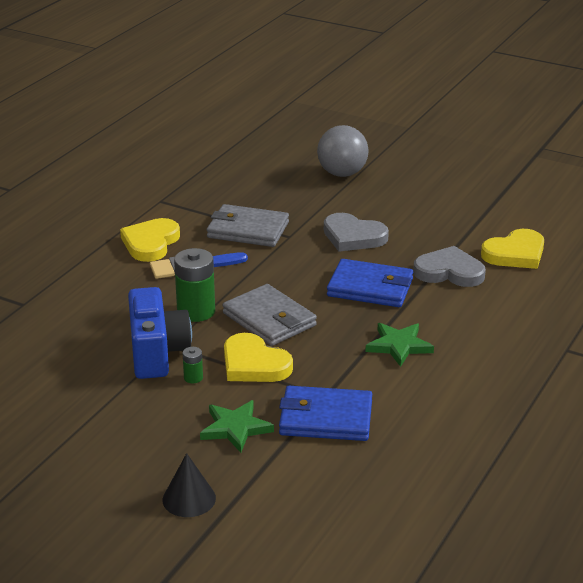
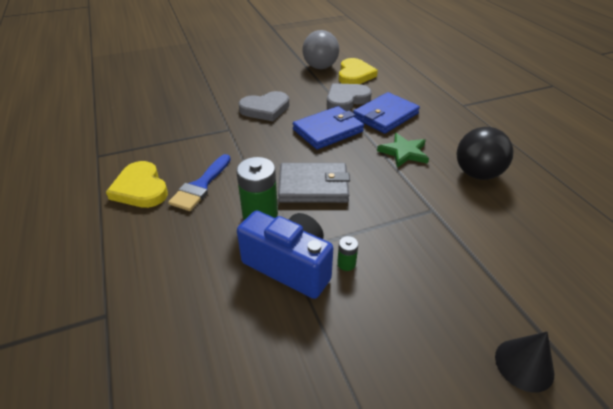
camera: 50 degrees left, 10 degrees up
(235, 428) = (438, 277): green star -> none
(247, 230) = (196, 140): grey wallet -> none
(254, 364) = (361, 222): yellow heart -> none
(325, 418) = (461, 224): blue wallet -> blue wallet (385, 116)
(342, 174) = (195, 80): grey ball -> grey ball (320, 67)
(426, 403) = (477, 174): none -> black ball

